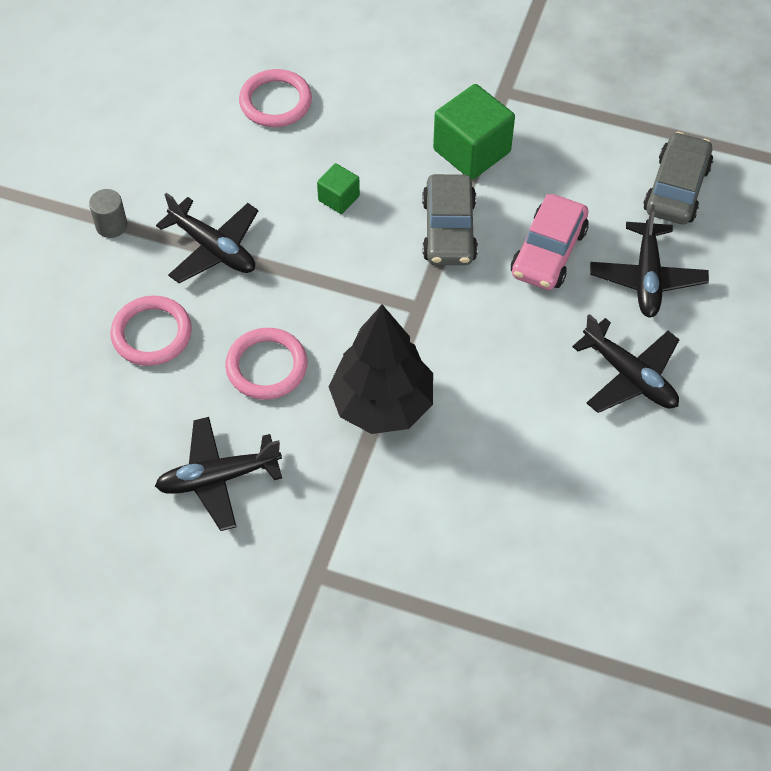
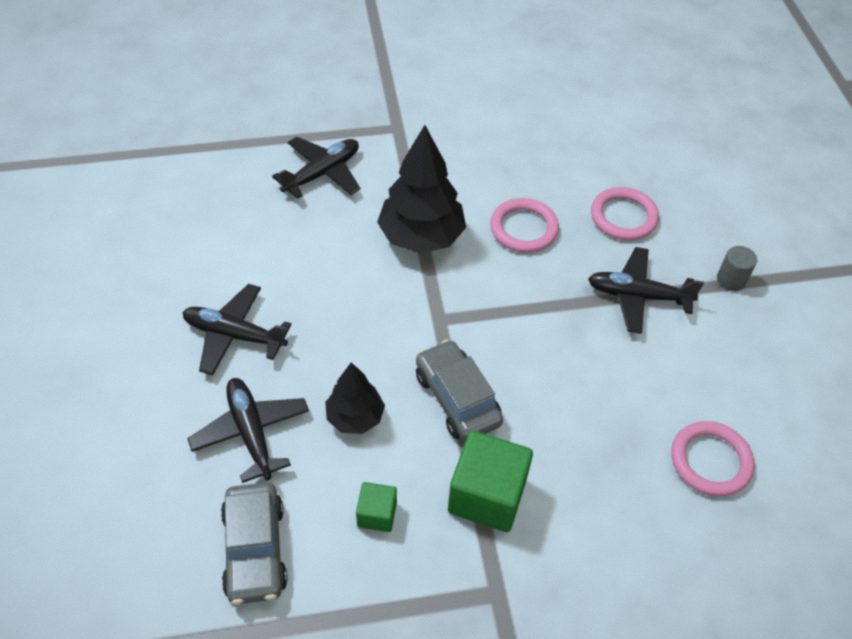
camera: 150 degrees right, 5 degrees down
(218, 478) = (499, 151): black plane -> black plane (322, 173)
(339, 198) = (574, 386): green cube -> green cube (377, 514)
(548, 252) = (355, 417): pink car -> black tree

